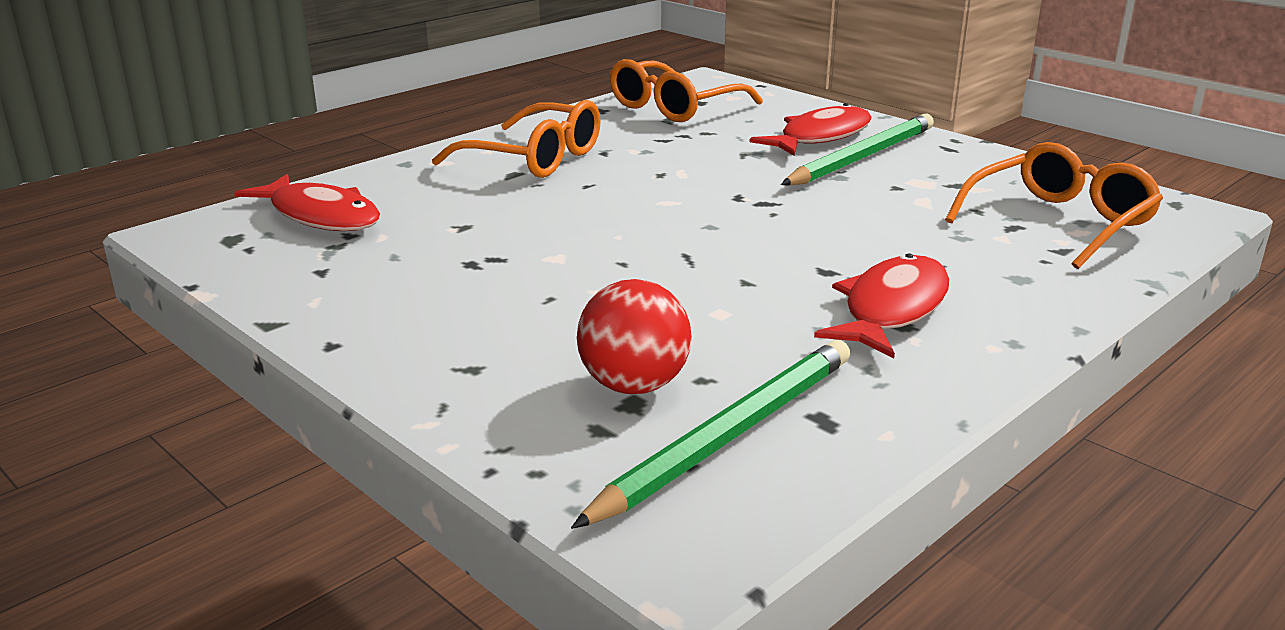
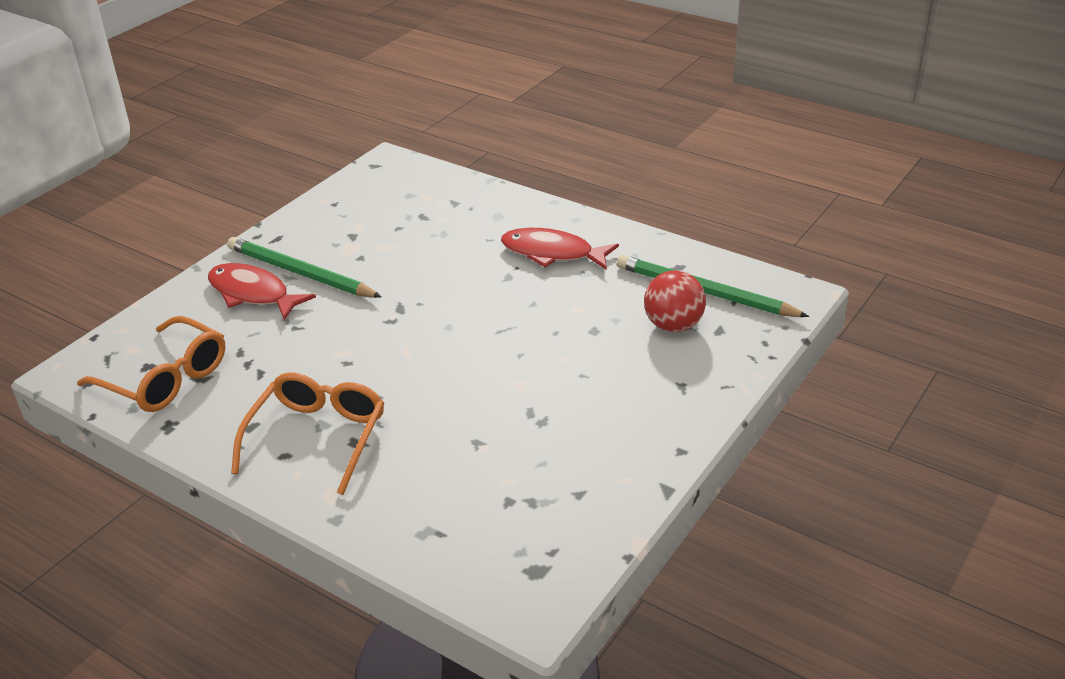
camera: 100 degrees left, 10 degrees up
(320, 216) = (476, 531): red fish -> none
(1059, 222) = (413, 201): orange glasses -> none

